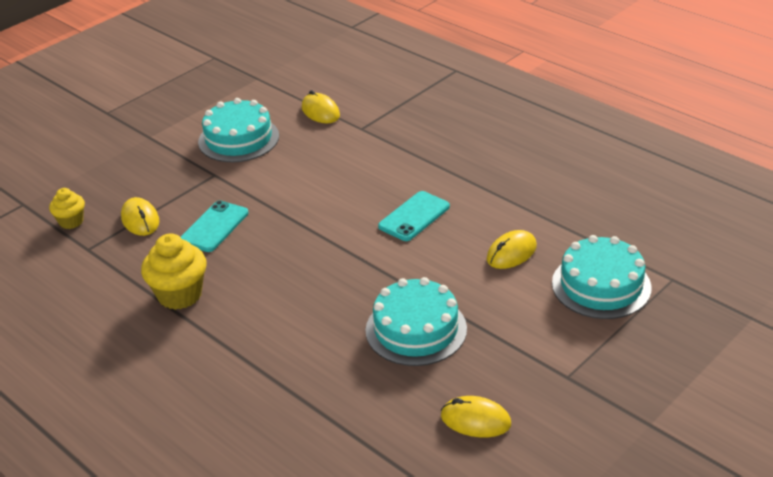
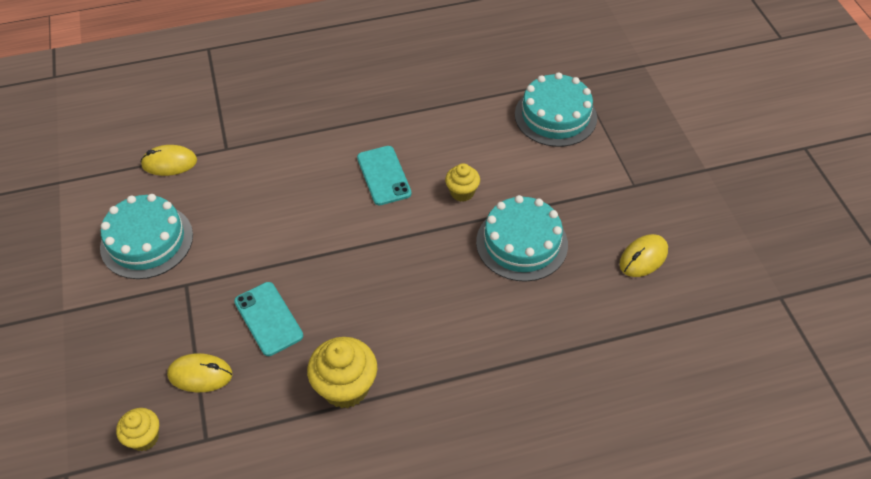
camera: 60 degrees left, 15 degrees up
(440, 268) = (462, 192): none -> yellow cupcake
(511, 253) = (480, 143): yellow mouse -> none

